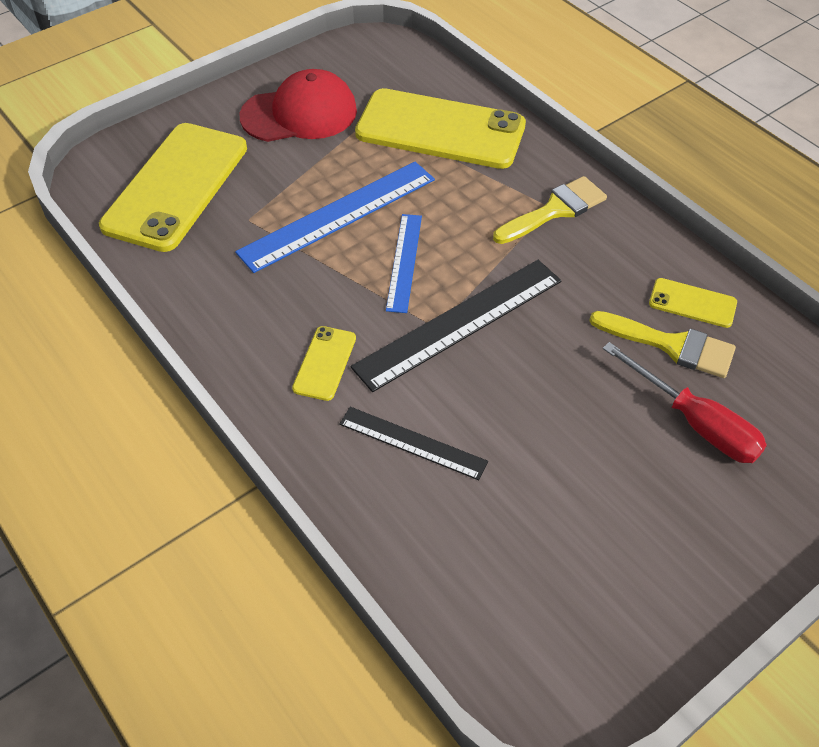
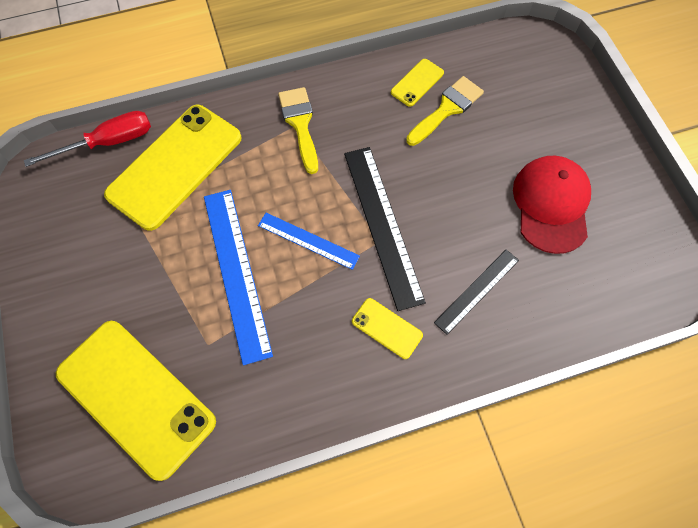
camera: 70 degrees left, 15 degrees up
(299, 114) = (95, 266): red cap -> red cap (551, 205)
(695, 422) = (510, 123): red screwdriver -> red screwdriver (108, 142)

